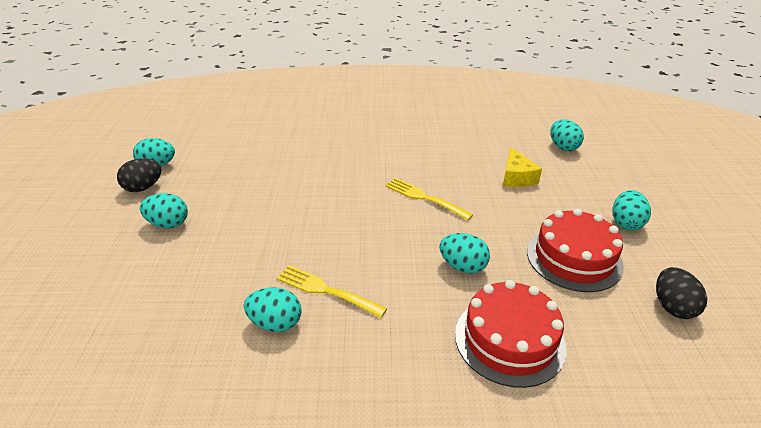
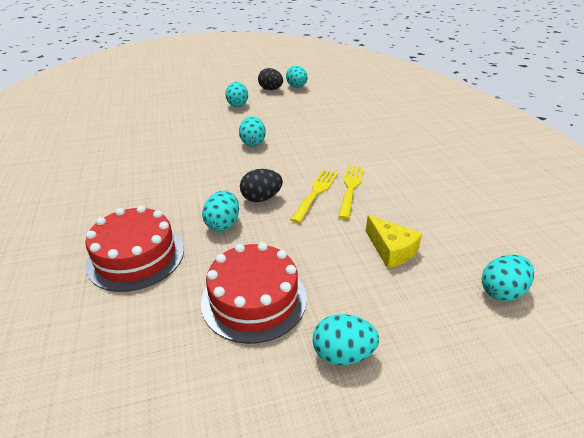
camera: 75 degrees right, 0 degrees up
(276, 323) = (152, 155): turquoise egg -> turquoise egg (253, 142)
(326, 290) = (184, 166): yellow fork -> yellow fork (350, 188)
(516, 177) = (391, 250): yellow cheese -> yellow cheese turned 105 degrees counterclockwise
(672, 307) = (184, 388): black egg -> black egg (261, 198)

